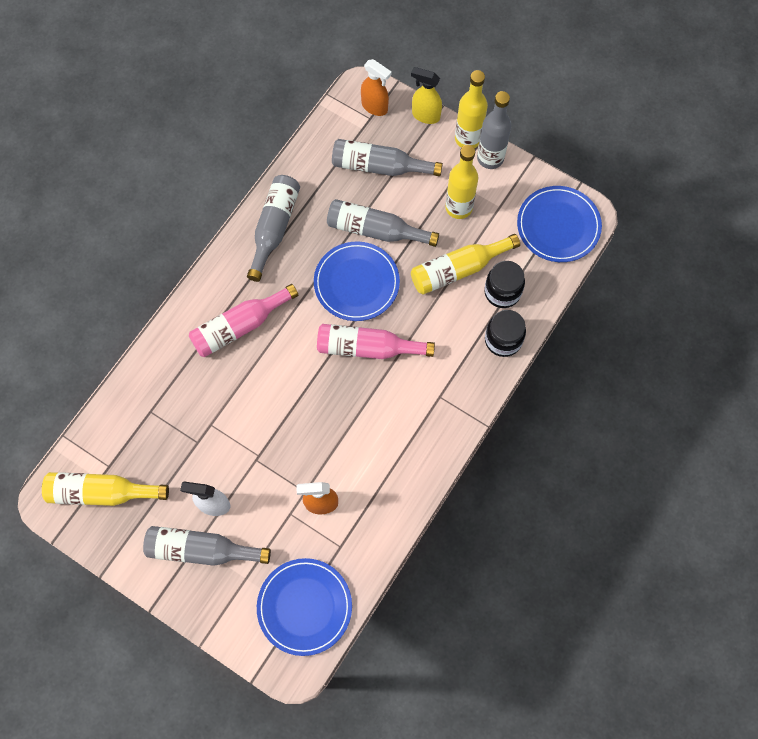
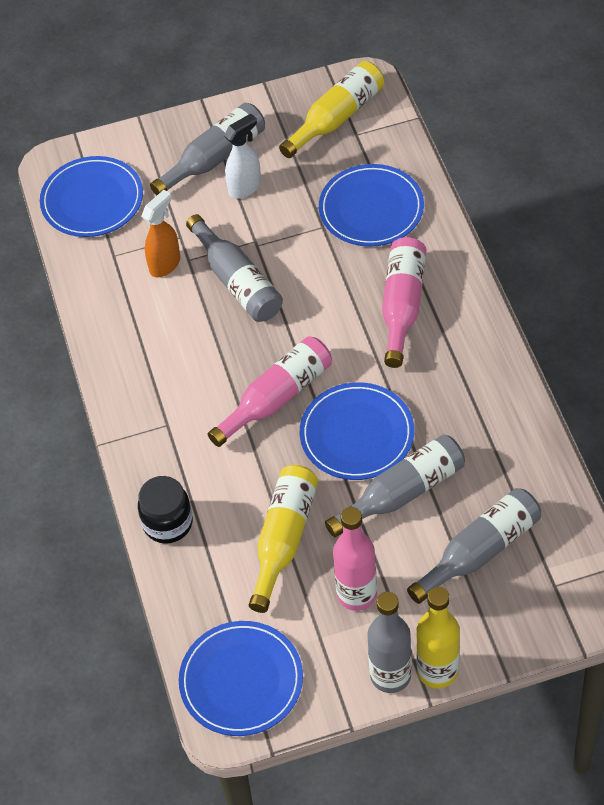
camera: 135 degrees right, 15 degrees down
(172, 405) = (371, 209): none -> blue plate
(274, 228) = (489, 401): grey bottle -> grey bottle (237, 281)
(375, 107) = (566, 601): orange spray bottle -> none
(425, 115) = (509, 648): yellow spray bottle -> none
(459, 207) = (356, 594): yellow bottle -> pink bottle
(502, 292) = (219, 562): black jar -> none

